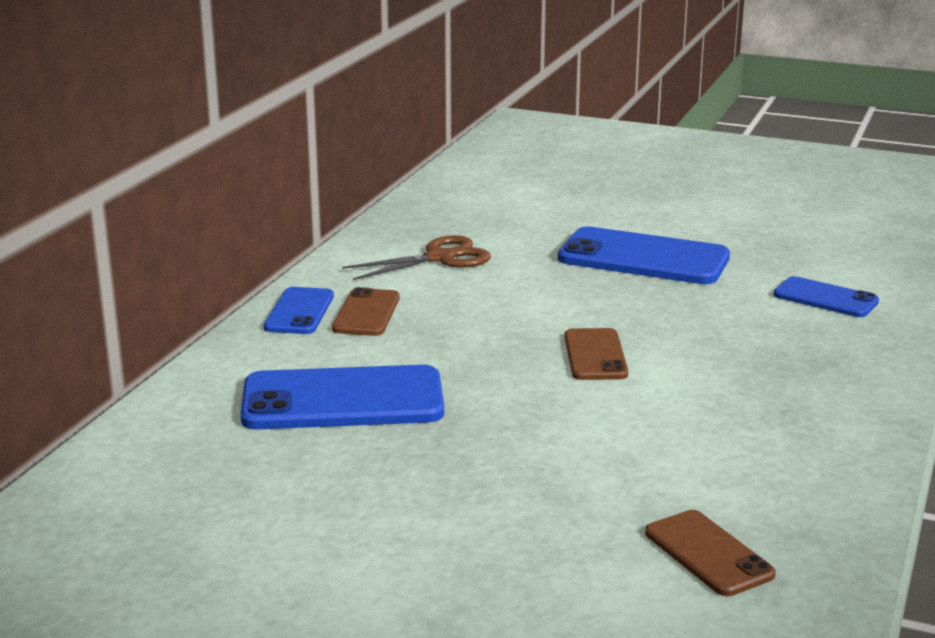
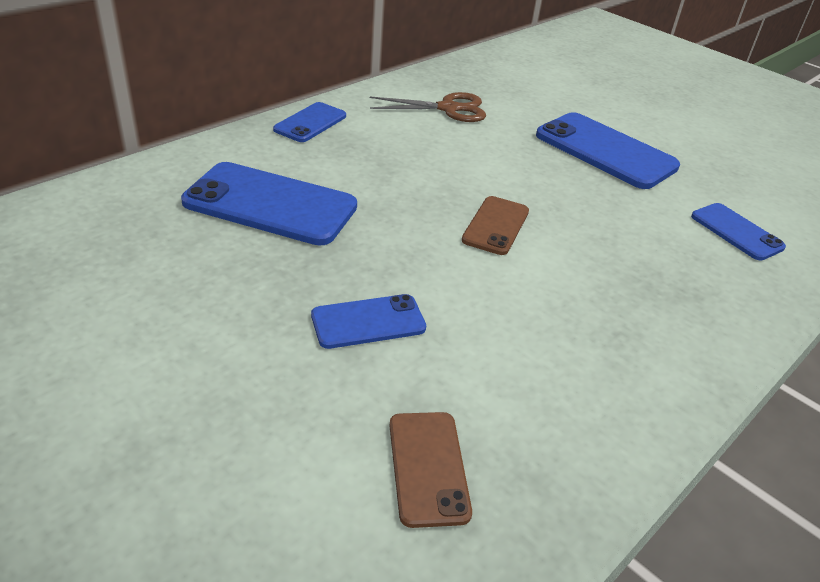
camera: 20 degrees right, 15 degrees up
(366, 313) = (355, 137): brown phone -> none
(550, 468) = (368, 322): none -> blue phone

